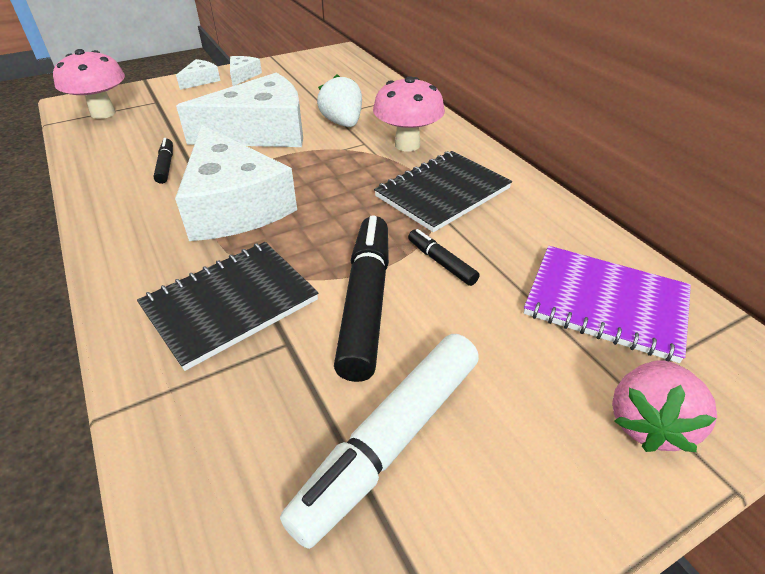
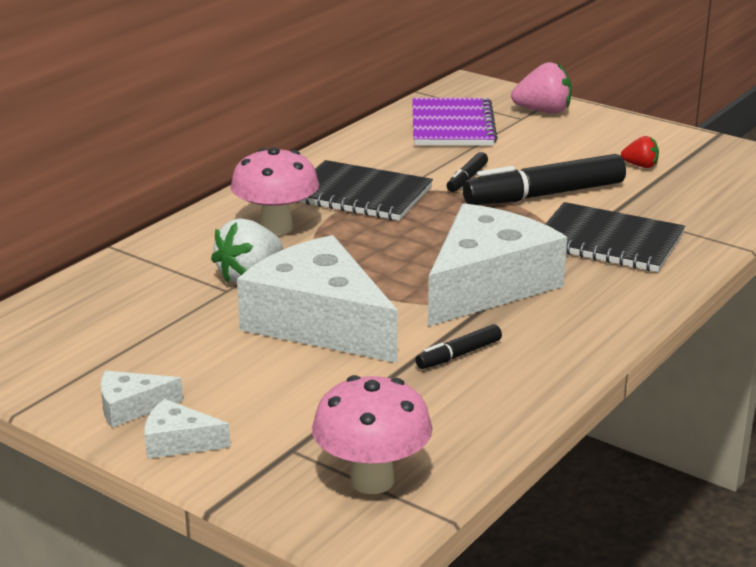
camera: 115 degrees left, 15 degrees down
(391, 440) = (640, 166): white marker -> red strawberry

